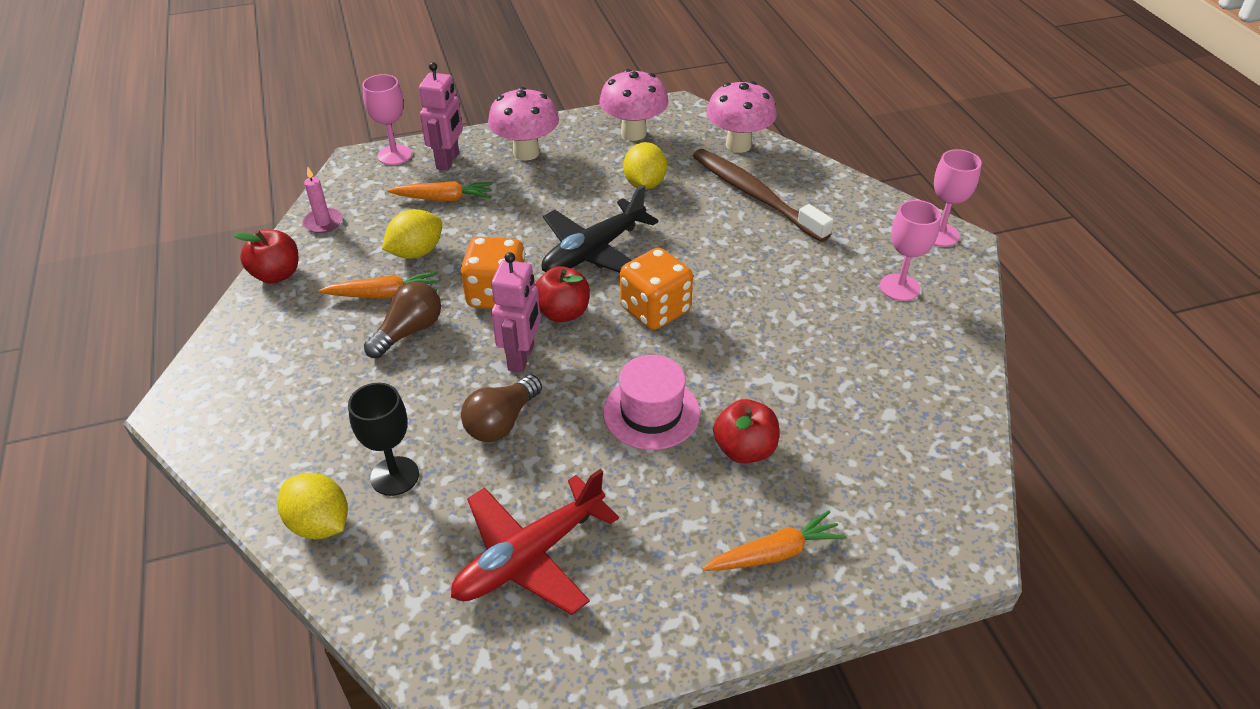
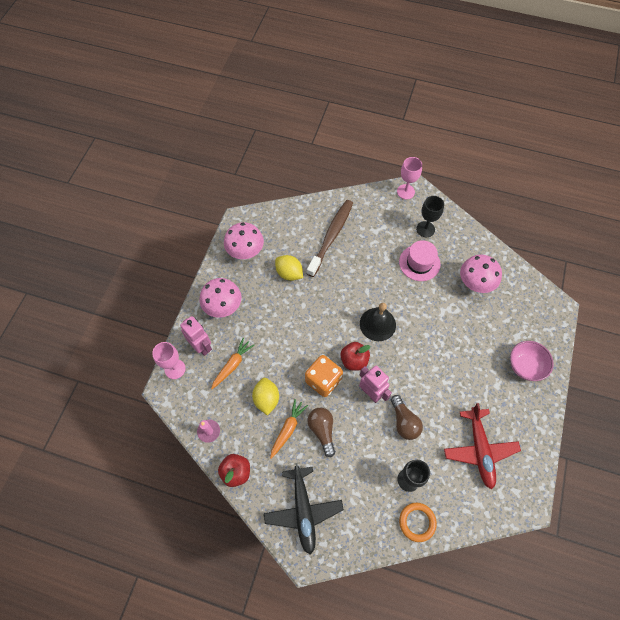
camera: 55 degrees left, 20 degrees up
(320, 524) = (417, 522): yellow lemon -> orange ring
(593, 251) = (322, 324): black plane -> black plane (303, 511)
(651, 412) = (434, 363): pink hat -> pink hat (419, 263)
(655, 310) = (377, 324): orange dice -> black bell
(738, 145) = (290, 217): pink mushroom -> pink mushroom (474, 284)
(744, 449) = (473, 343): red apple -> none
(755, 195) = (331, 237): brown toothbrush -> brown toothbrush turned 120 degrees clockwise
(774, 553) = (525, 366): orange carrot -> pink bowl
(899, 287) = (425, 229): pink goblet -> black goblet

